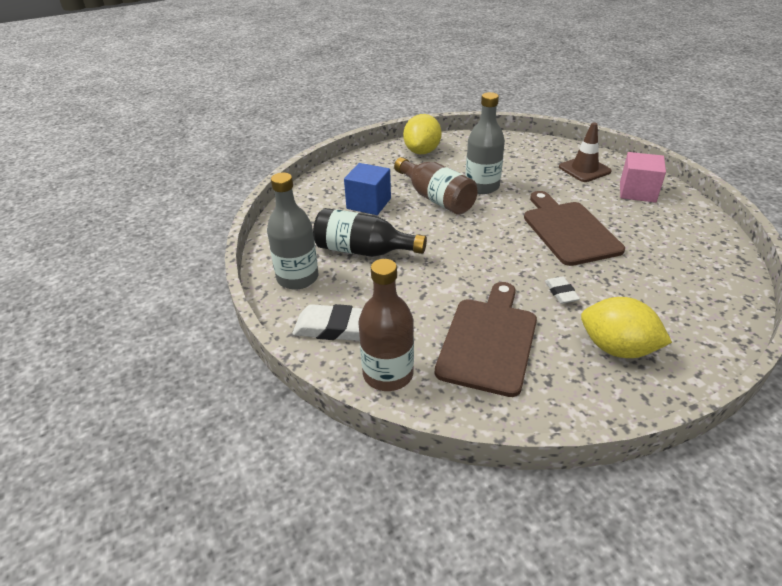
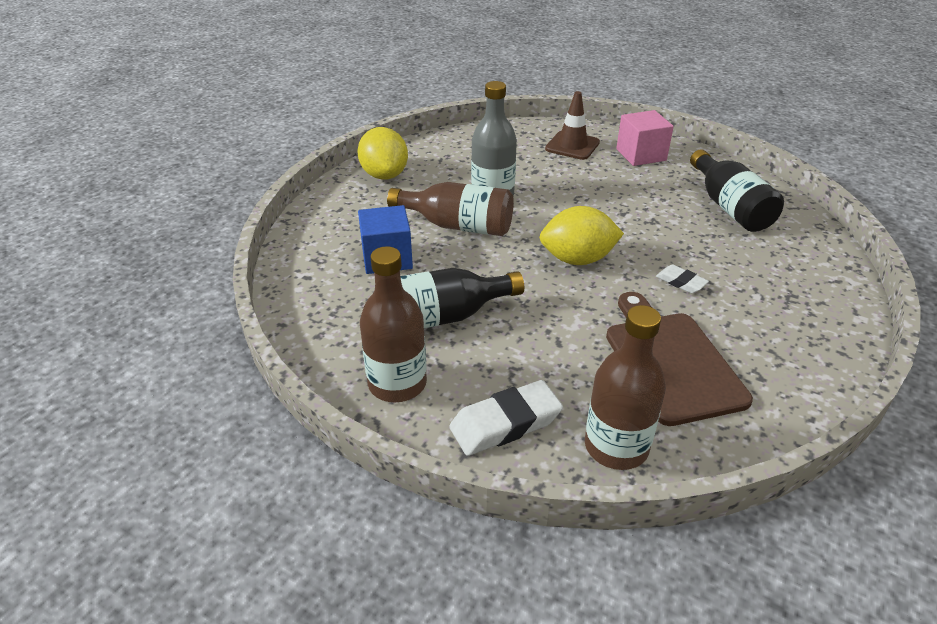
camera: 35 degrees left, 0 degrees up
(297, 278) = (397, 383): grey bottle -> brown bottle
(569, 230) = (623, 215): brown cutting board -> none
(617, 348) = (778, 317): yellow lemon -> yellow lemon (577, 259)
(673, 254) = (729, 207): none -> black bottle

